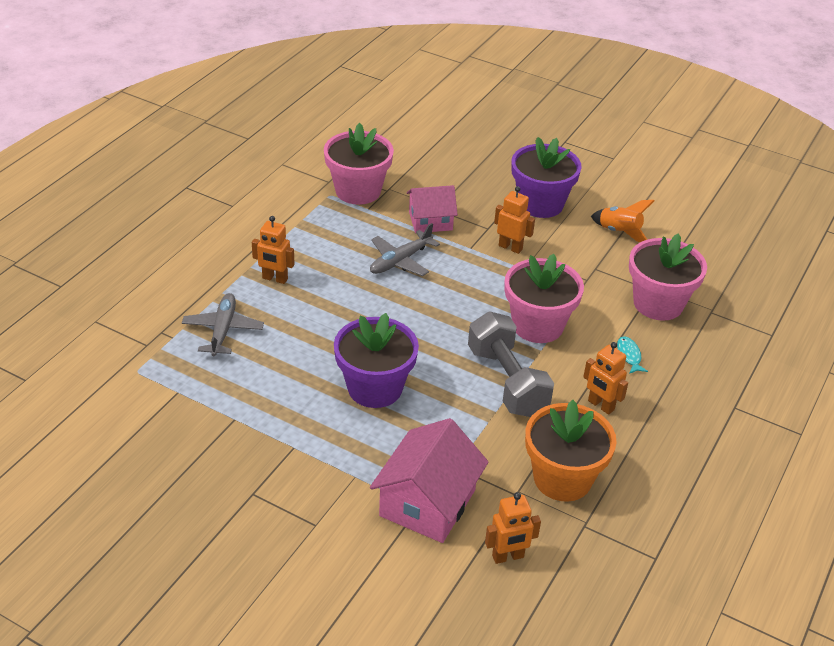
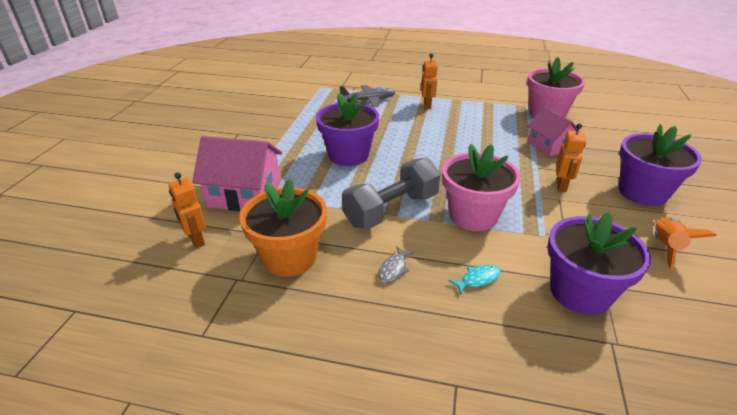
camera: 75 degrees right, 5 degrees down
(400, 261) = (489, 142): grey plane -> none
(600, 405) = (393, 269): orange robot -> grey fish
(658, 303) = (580, 292): pink flower pot -> purple flower pot

